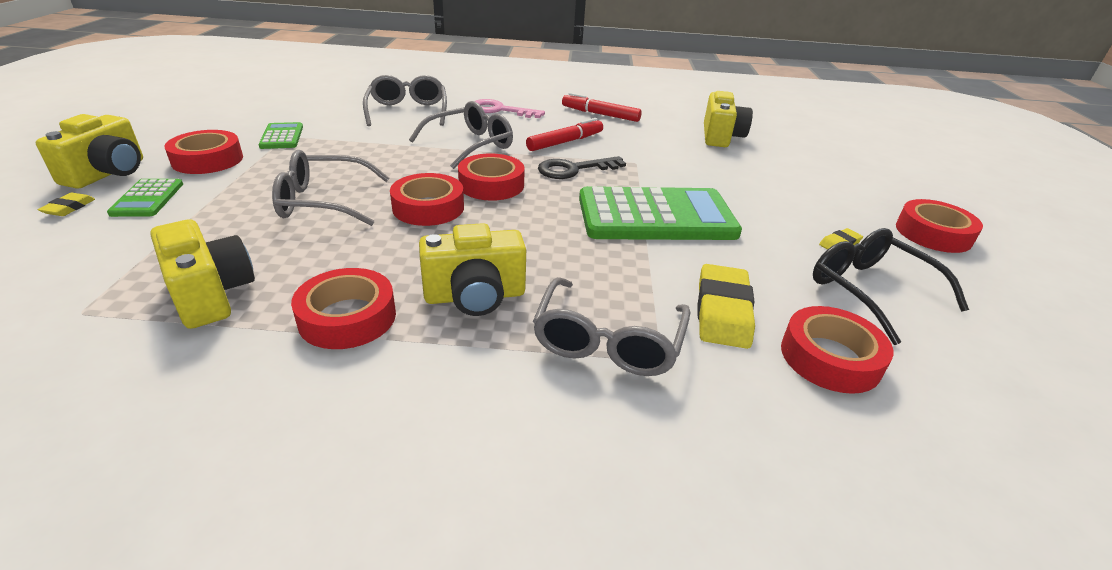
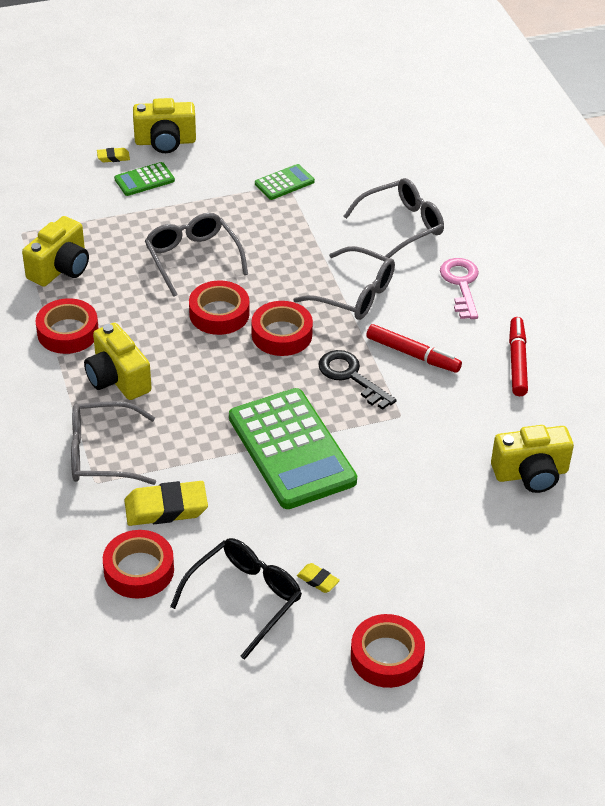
camera: 70 degrees right, 10 degrees up
(207, 160) = (216, 171): red tape -> none

